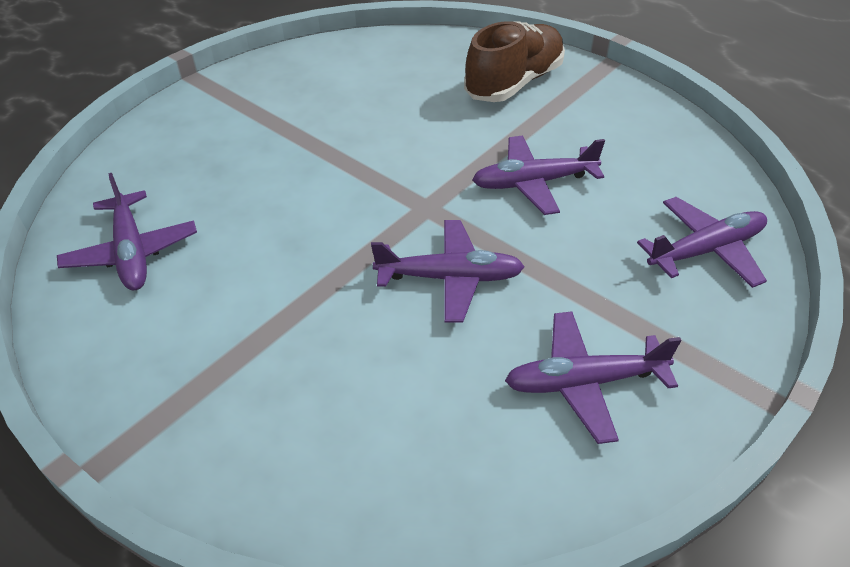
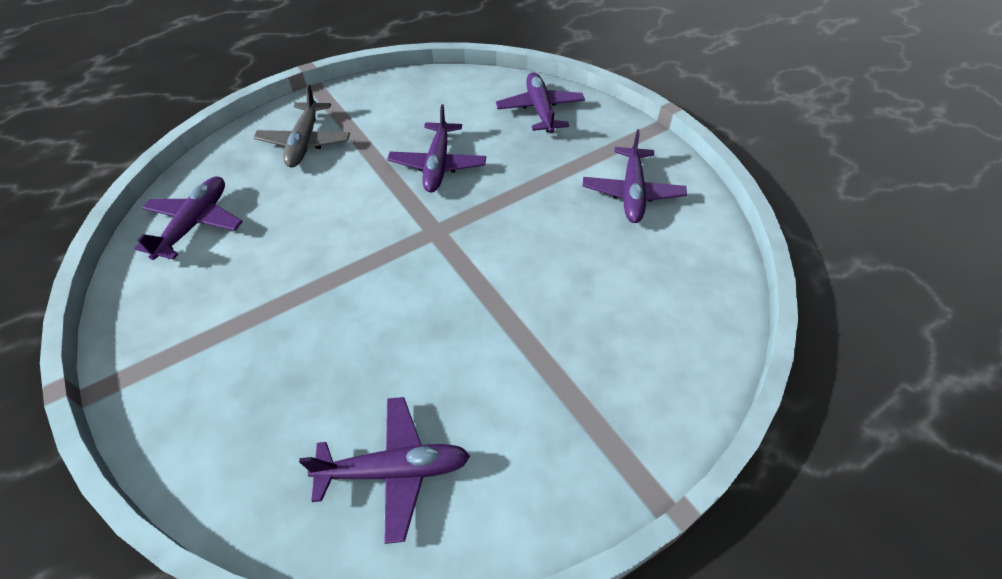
camera: 75 degrees left, 5 degrees up
(450, 278) = (521, 234): purple plane -> purple plane (195, 224)
(514, 83) = (305, 142): brown shoe -> grey plane

